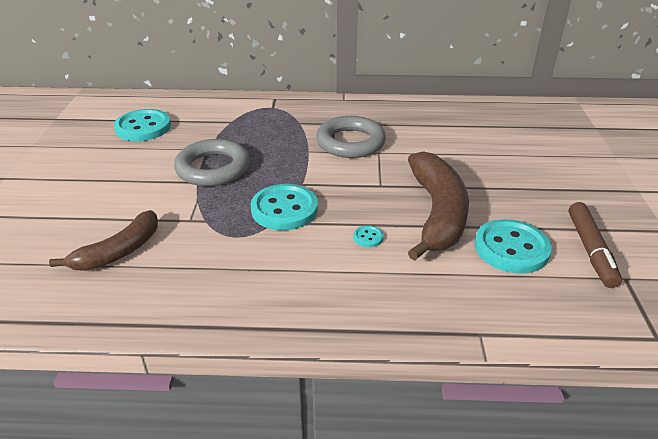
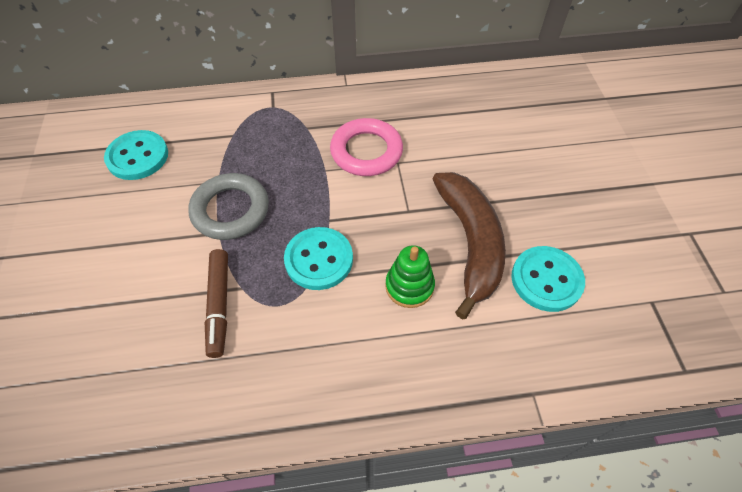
camera: 10 degrees left, 20 degrees up
(119, 251) = (163, 346): brown banana -> none
(350, 142) = (366, 151): grey ring -> pink ring
(368, 237) = (409, 286): turquoise button -> green stacking toy
(590, 250) = (618, 271): brown marker -> brown marker (219, 305)

